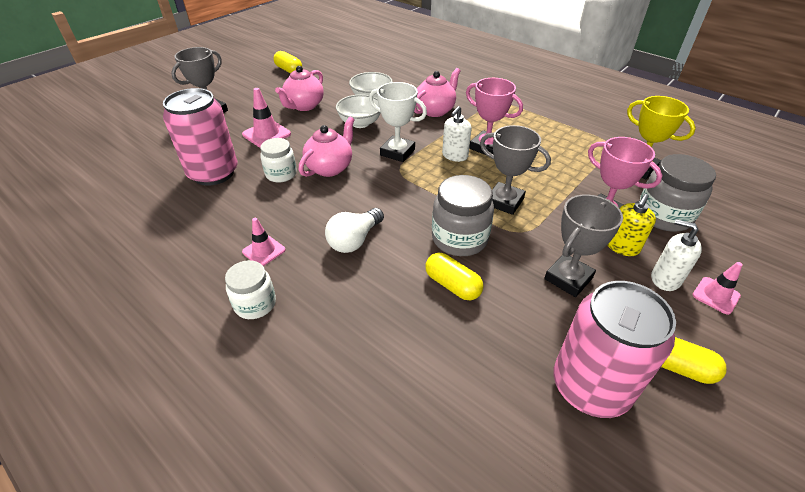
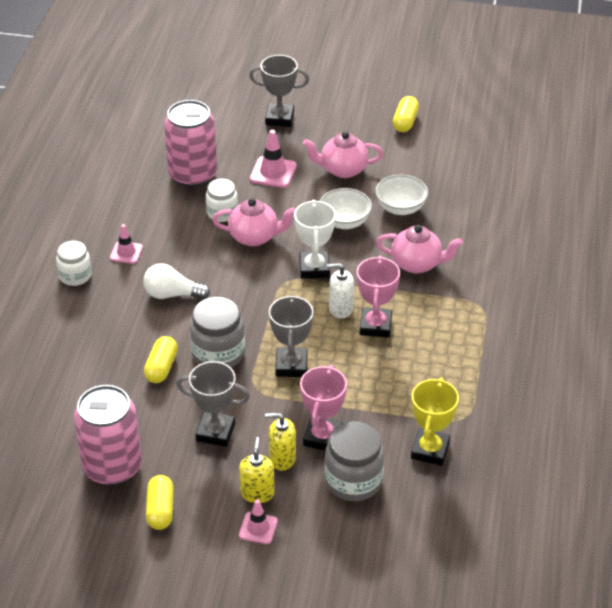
camera: 60 degrees right, 0 degrees up
(665, 279) = (257, 493): white soap dispenser -> yellow soap dispenser

